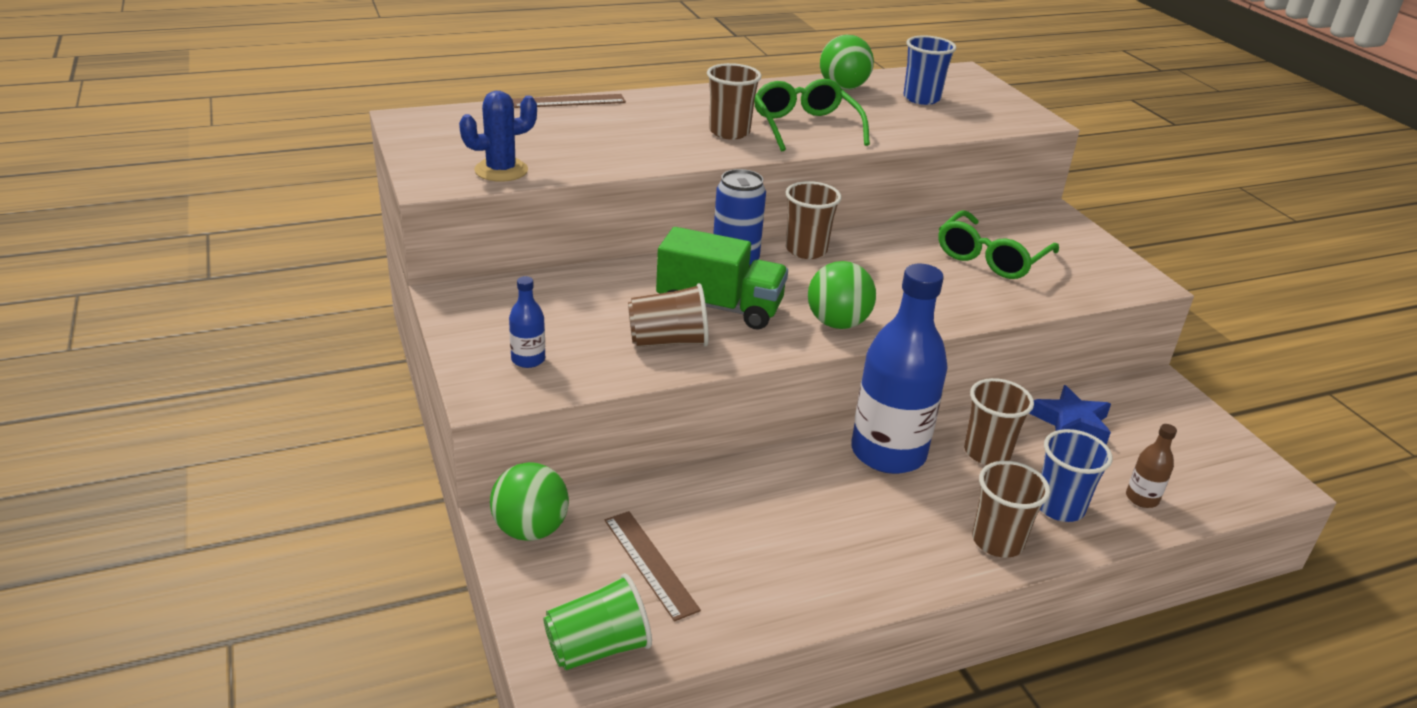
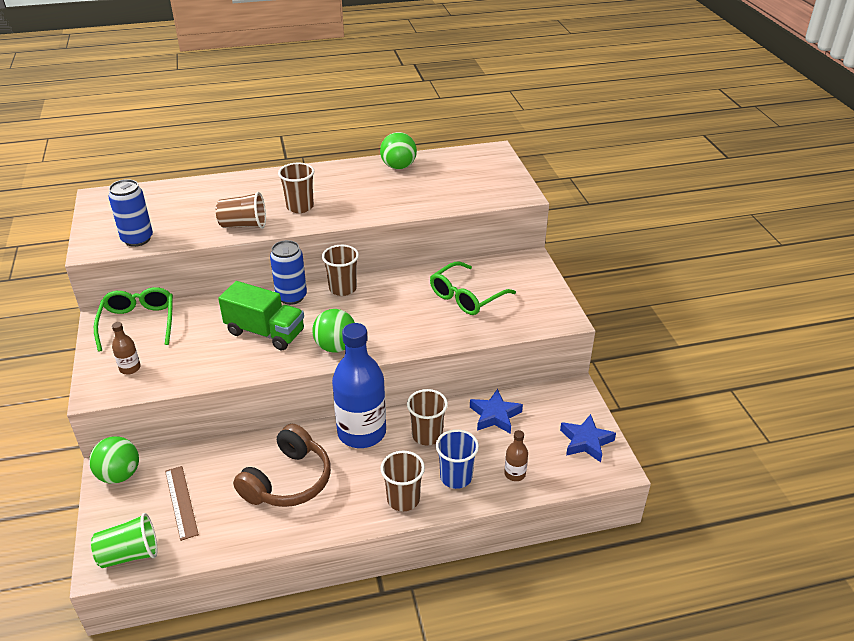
camera: 10 degrees right, 5 degrees up
(501, 170) = (137, 239): blue cactus -> blue can
(528, 359) = (130, 368): blue bottle -> brown bottle
(569, 101) = (206, 181): brown ruler -> none
(668, 341) = (221, 358): brown cup -> brown cup (243, 225)
(805, 127) = (354, 202): green glasses -> green glasses (138, 323)
(808, 524) = (288, 481): none -> brown headphones
(921, 98) = (449, 176): blue cup -> none
(1217, 451) = (586, 442): none -> blue star

